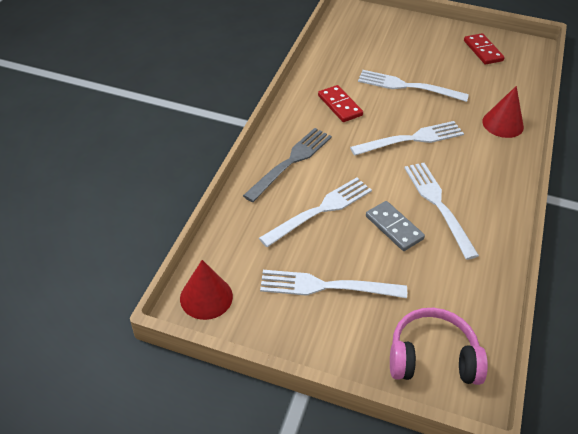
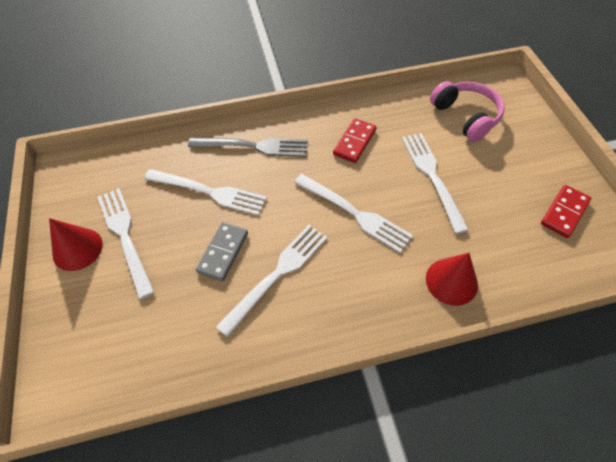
camera: 60 degrees right, 10 degrees up
(206, 297) = (76, 171): red cone -> red cone (77, 249)
(432, 357) = (82, 349): pink headphones -> pink headphones (466, 116)

